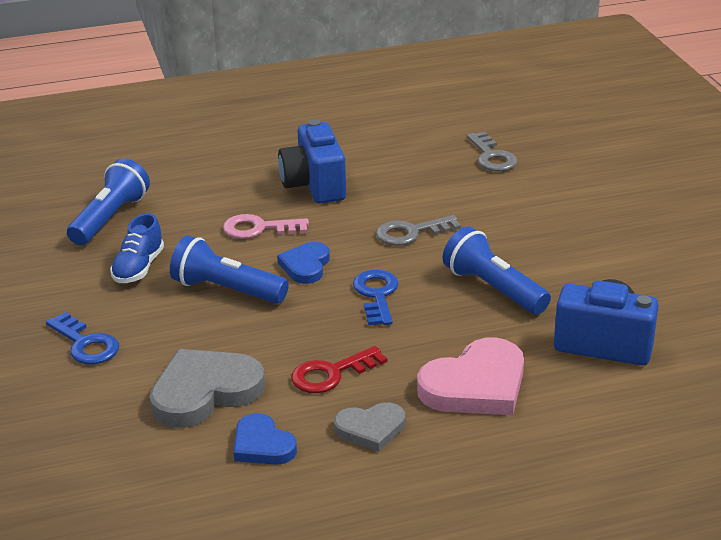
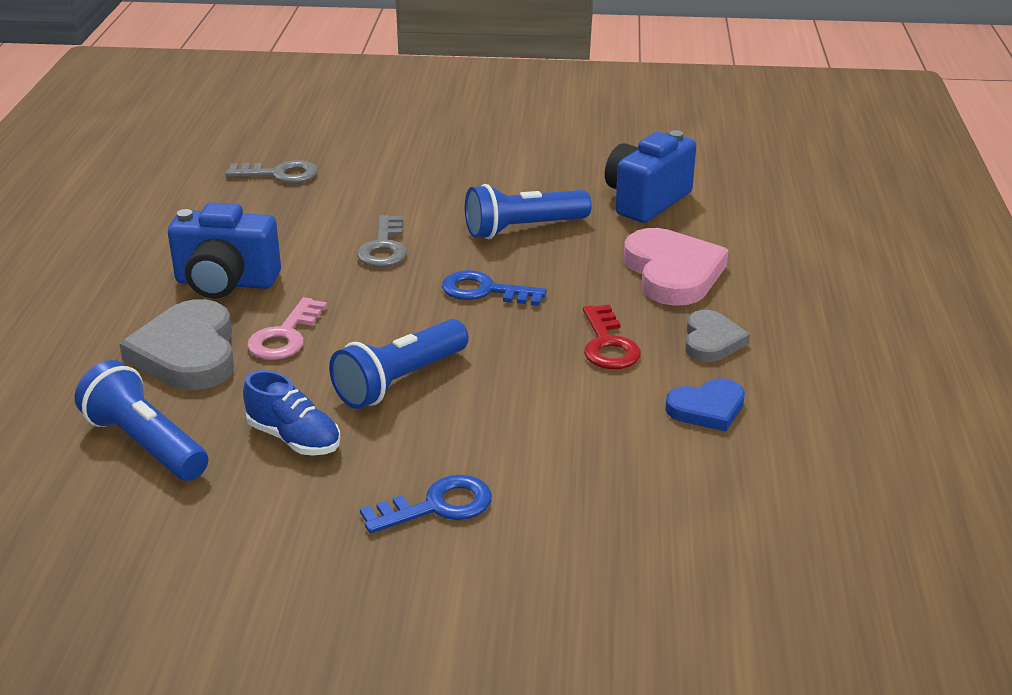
camera: 70 degrees left, 0 degrees up
(205, 392) = (594, 430): grey heart -> grey heart (187, 353)
(305, 266) = (393, 321): blue heart -> none

